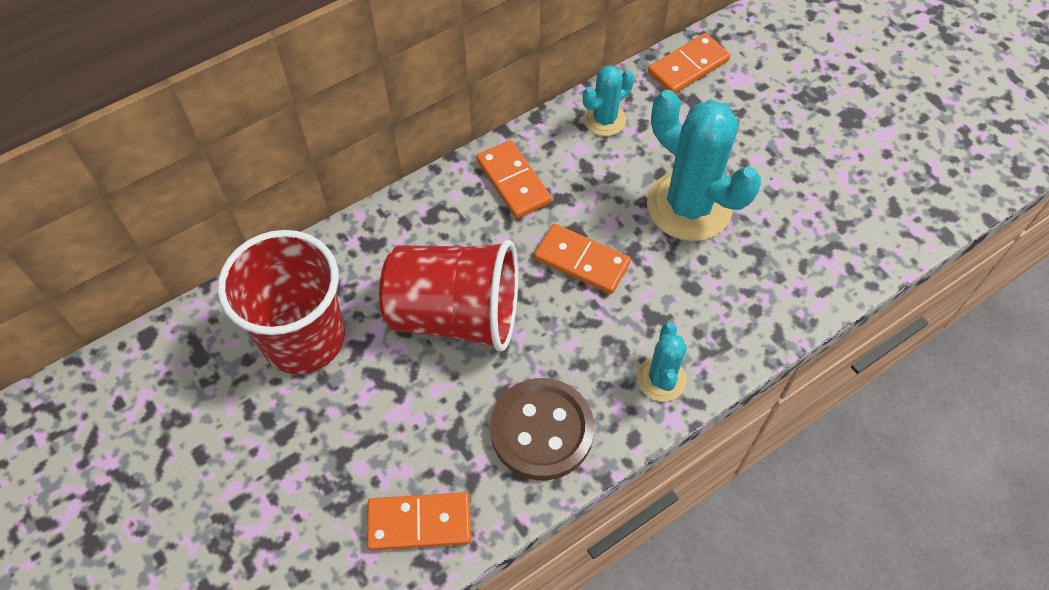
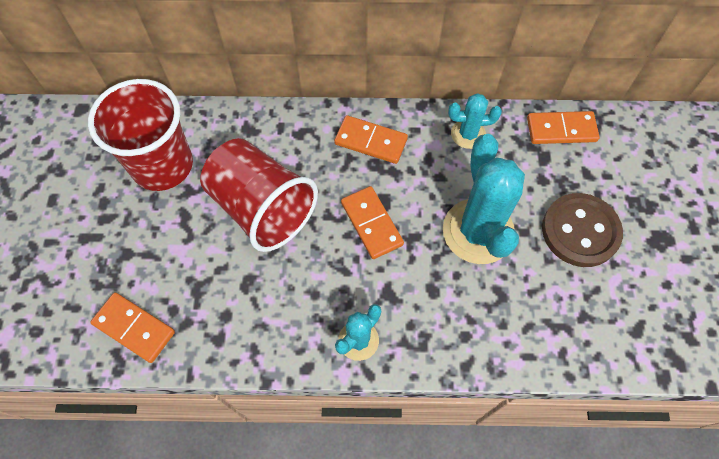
camera: 35 degrees right, 5 degrees up
(513, 181) = (371, 141): orange domino -> orange domino turned 75 degrees counterclockwise
(542, 430) = (253, 321): brown button -> brown button (580, 231)

